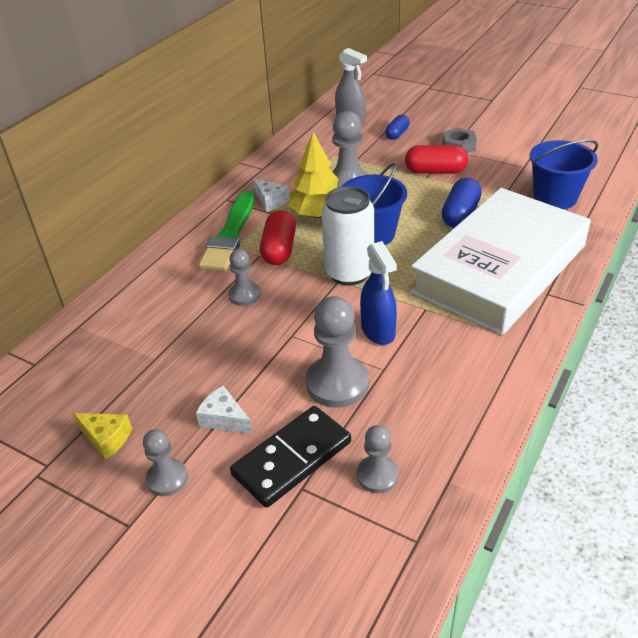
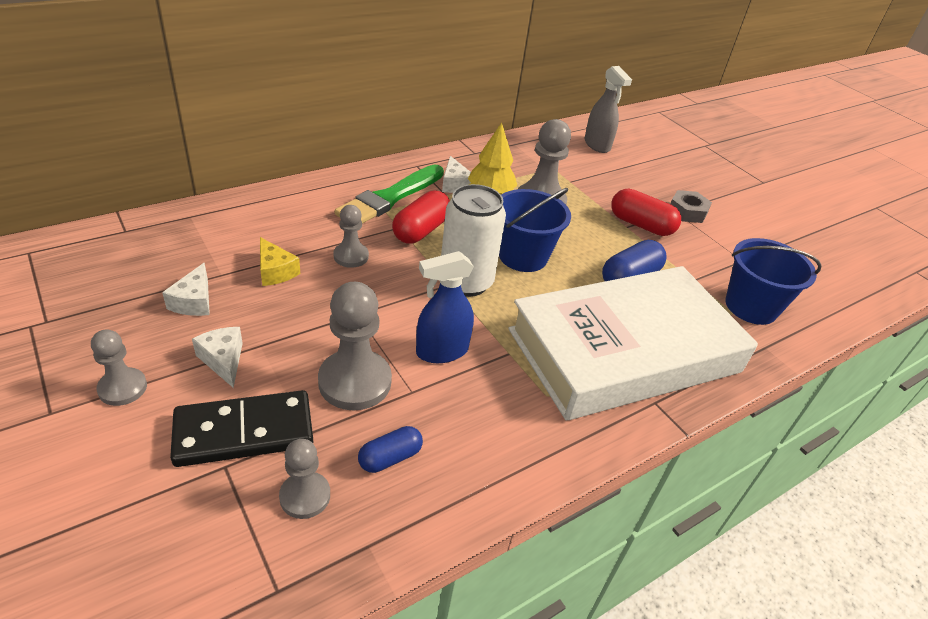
camera: 20 degrees right, 0 degrees up
(106, 439) = (113, 324): yellow cheese -> yellow cheese (275, 271)
(155, 389) = (194, 301): none -> white cheese
(378, 331) = (441, 351): blue spray bottle -> blue spray bottle turned 60 degrees clockwise
(397, 134) = (633, 174): blue capsule -> blue capsule (390, 458)

